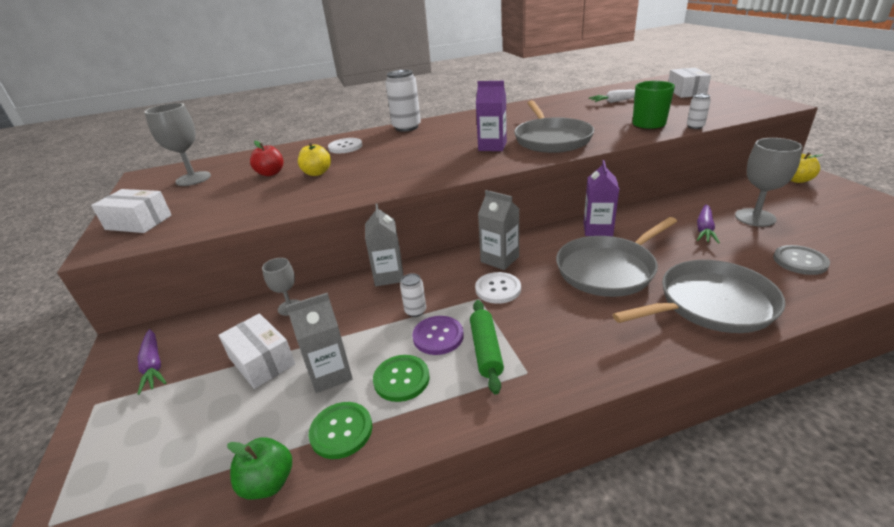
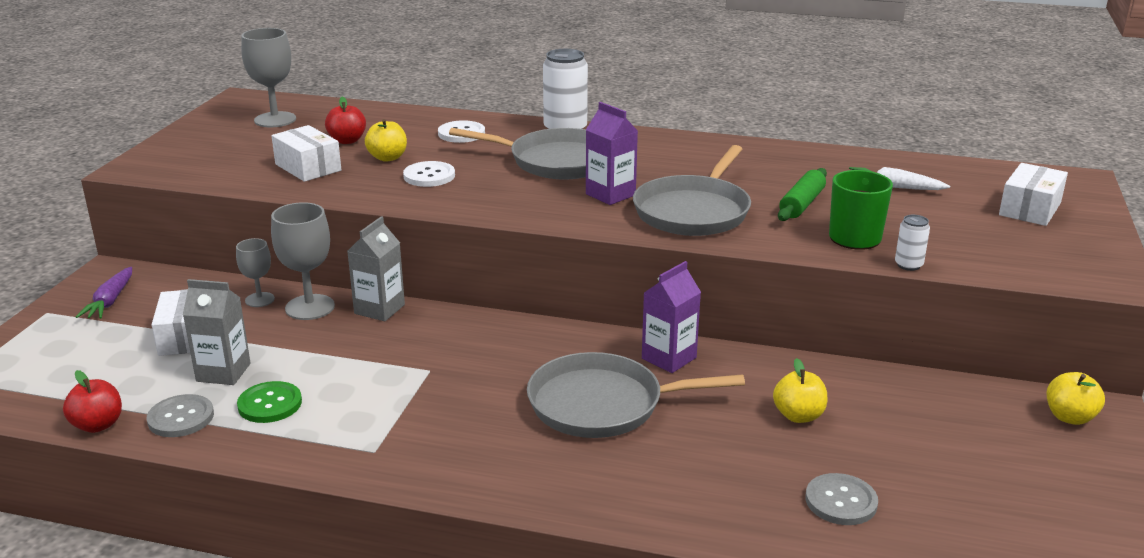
camera: 30 degrees right, 5 degrees down
(138, 222) = (180, 153): white box -> white box (308, 167)
(268, 482) = (98, 425): green apple -> red apple
(341, 431) = (181, 418): green button -> grey button
(415, 311) = (357, 354): white can -> none
(438, 336) = (345, 385): purple button -> none
(486, 350) = (367, 417): green rolling pin -> green rolling pin (802, 204)
(498, 289) = (460, 370): white button -> white button (429, 176)
(499, 259) = (508, 341): grey carton -> none
(704, 229) = (798, 416): purple carrot -> yellow apple
(710, 304) = (645, 487): grey pan -> grey pan (557, 161)
(755, 217) = (895, 433): grey goblet -> grey goblet (310, 307)

